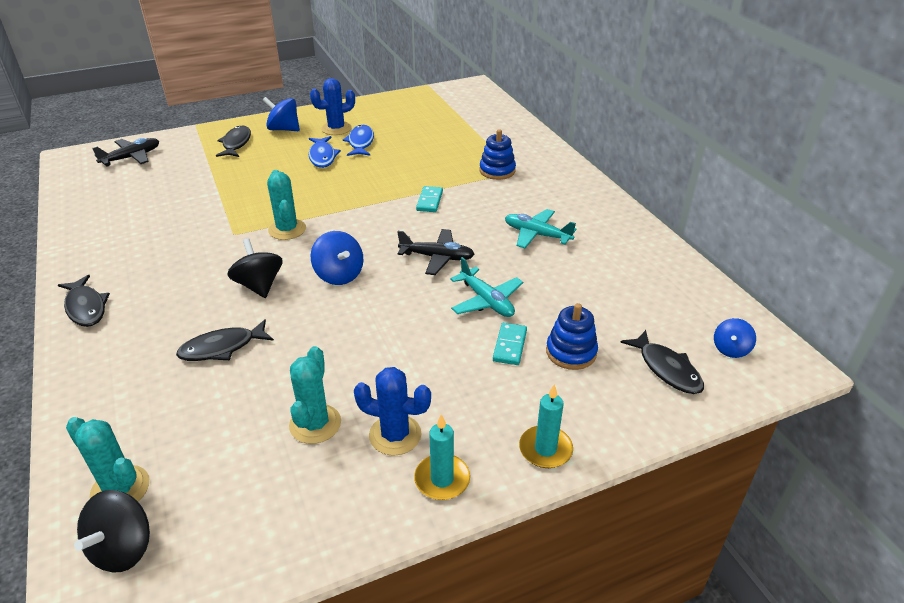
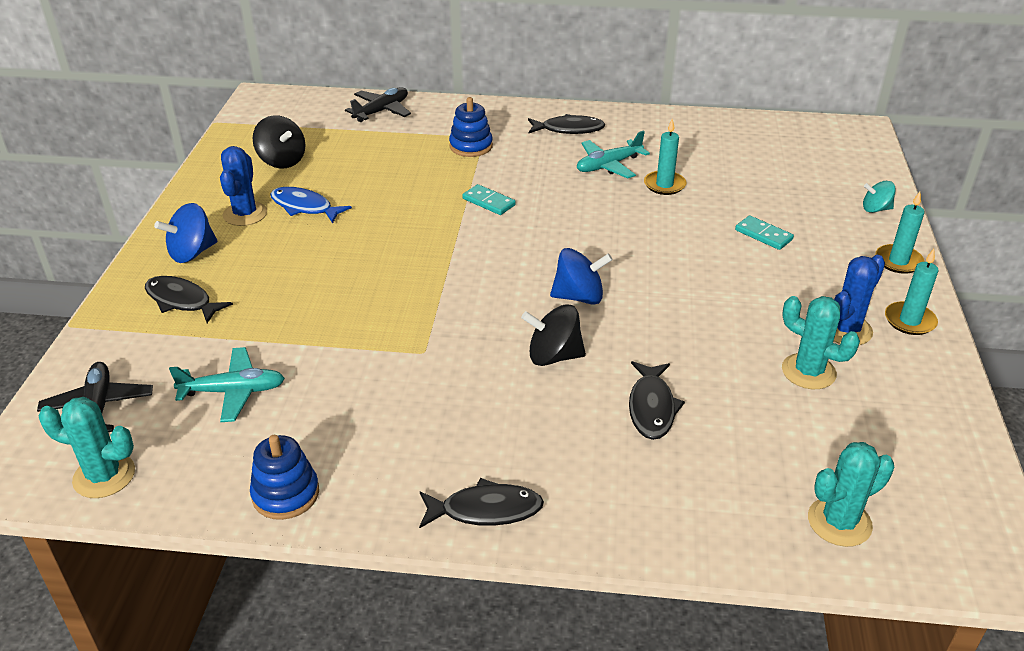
camera: 60 degrees left, 0 degrees up
(123, 548) = (921, 531): black spinning top -> black spinning top (282, 161)
(287, 229) = (453, 310): turquoise cactus -> turquoise cactus (104, 476)
(322, 156) = (306, 242): blue fish -> none
(437, 257) = (598, 229): black plane -> black plane (381, 111)
(486, 301) = (691, 225): turquoise plane -> turquoise plane (233, 391)
(537, 270) = (664, 185): none -> turquoise candle
(571, 352) = (791, 209): blue stacking toy -> blue stacking toy (285, 494)
(632, 411) = (875, 209): none -> turquoise spinning top
(666, 369) = (837, 177): black fish -> black fish (569, 129)
(730, 349) = (830, 143): blue spinning top -> none

